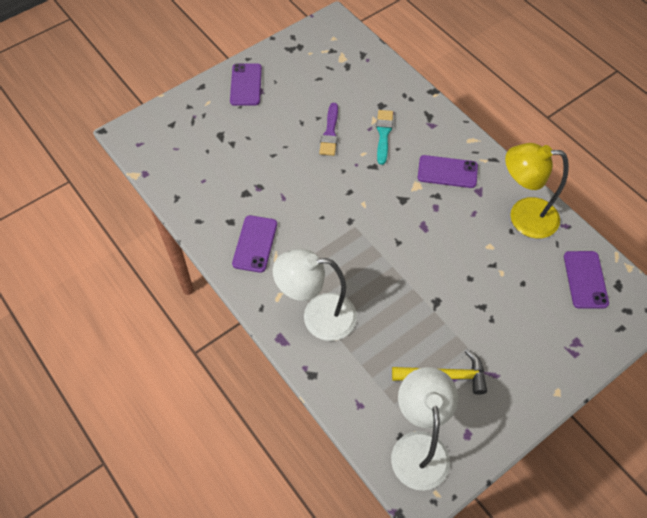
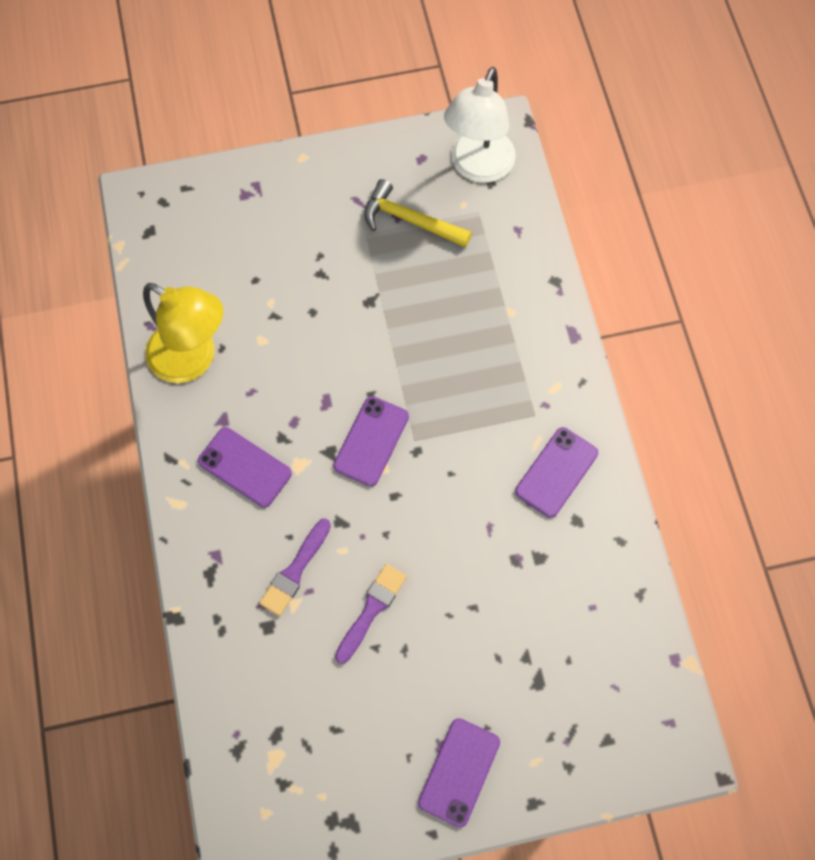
camera: 155 degrees left, 10 degrees up
(318, 316) = (518, 343): white lamp -> none
(383, 134) = (295, 570): turquoise brush -> purple brush
(585, 279) = (181, 253): purple phone -> purple phone (371, 441)

